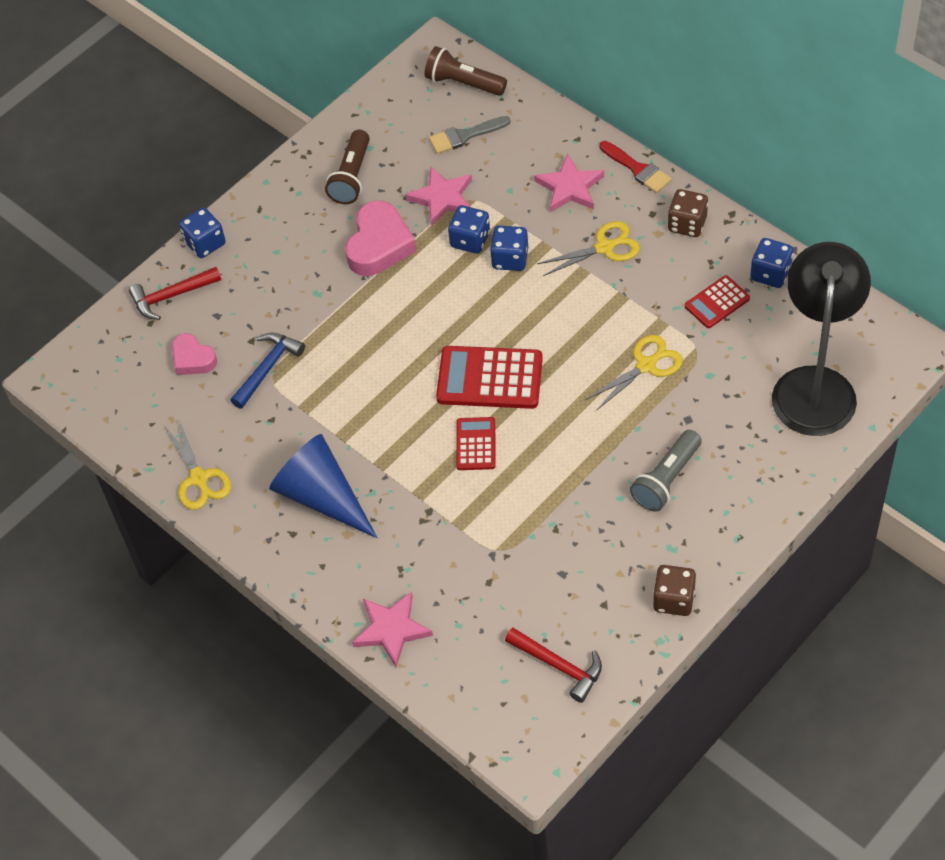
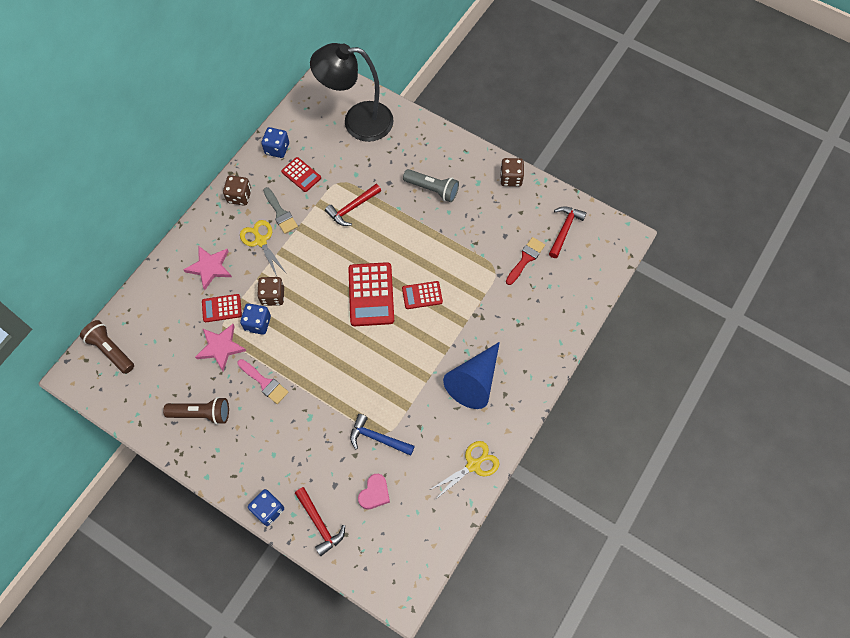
camera: 105 degrees left, 10 degrees up
(379, 245) = (264, 382): pink heart -> pink brush
(391, 629) = (560, 322): pink star -> none
(463, 83) = (111, 350): brown flashlight -> brown flashlight turned 120 degrees clockwise
(465, 136) = (162, 341): grey brush -> grey brush (280, 213)
(502, 200) = (222, 308): none -> red calculator
(510, 259) = (273, 296): blue dice -> brown dice
(637, 169) = (193, 229): red brush -> red brush (525, 259)
(646, 365) = (352, 208): yellow scissors -> red hammer

